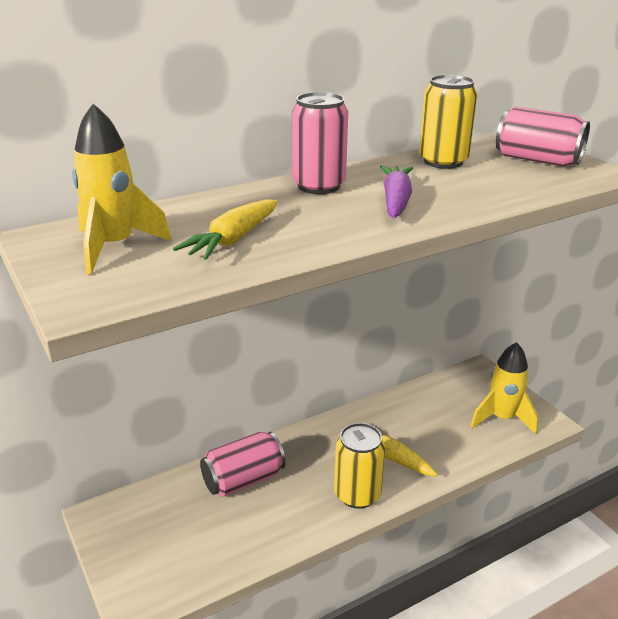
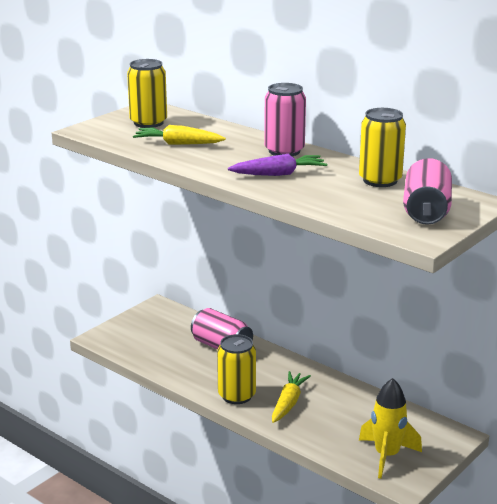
camera: 70 degrees right, 5 degrees down
(114, 247) = (148, 123): yellow rocket -> yellow can

